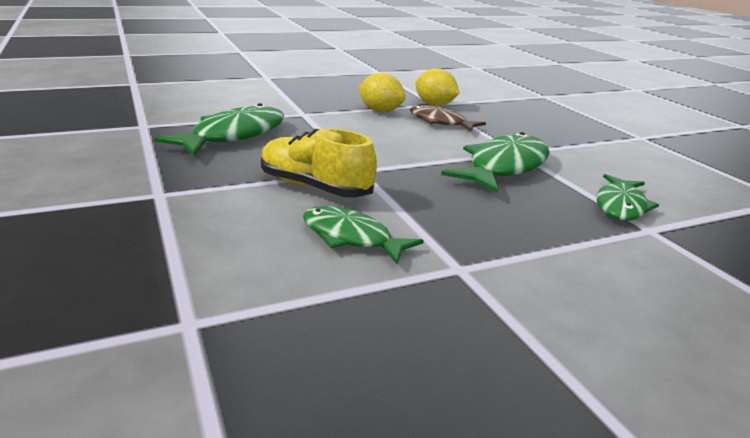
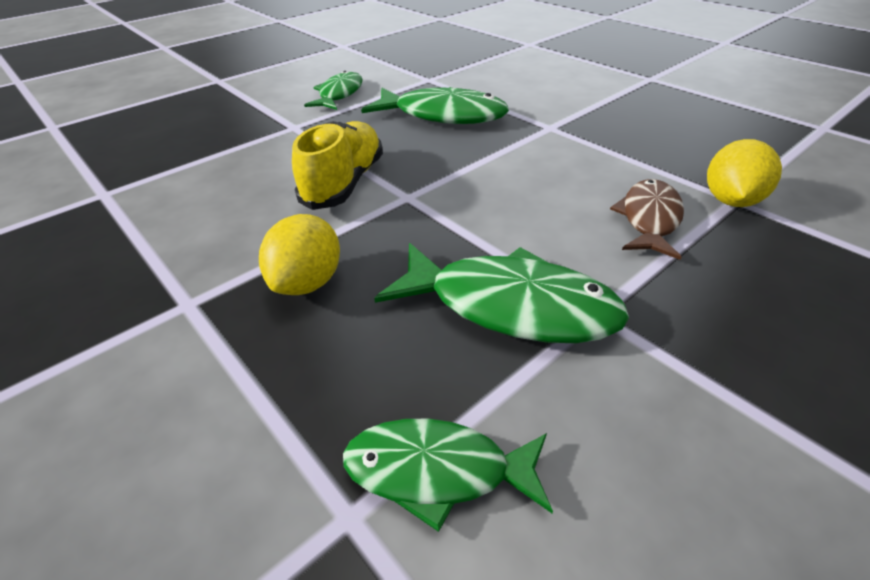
camera: 75 degrees right, 15 degrees up
(351, 237) = (241, 226): green fish -> green fish (339, 94)
(380, 111) = (631, 166): yellow lemon -> yellow lemon (308, 282)

